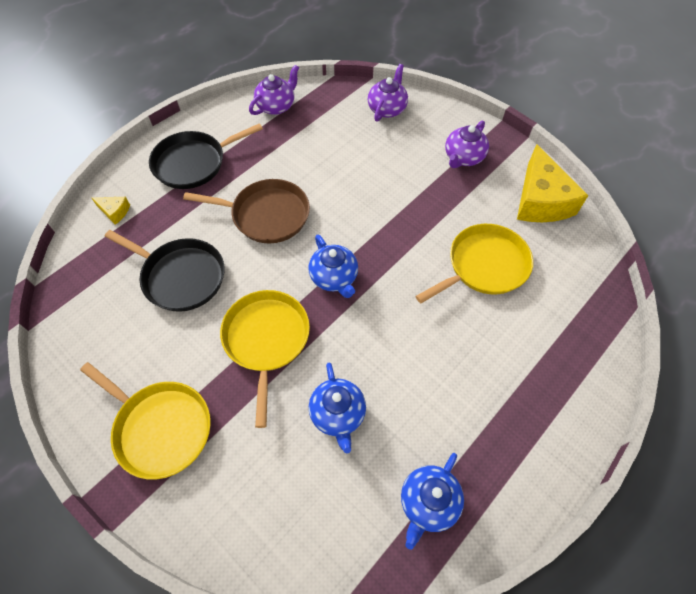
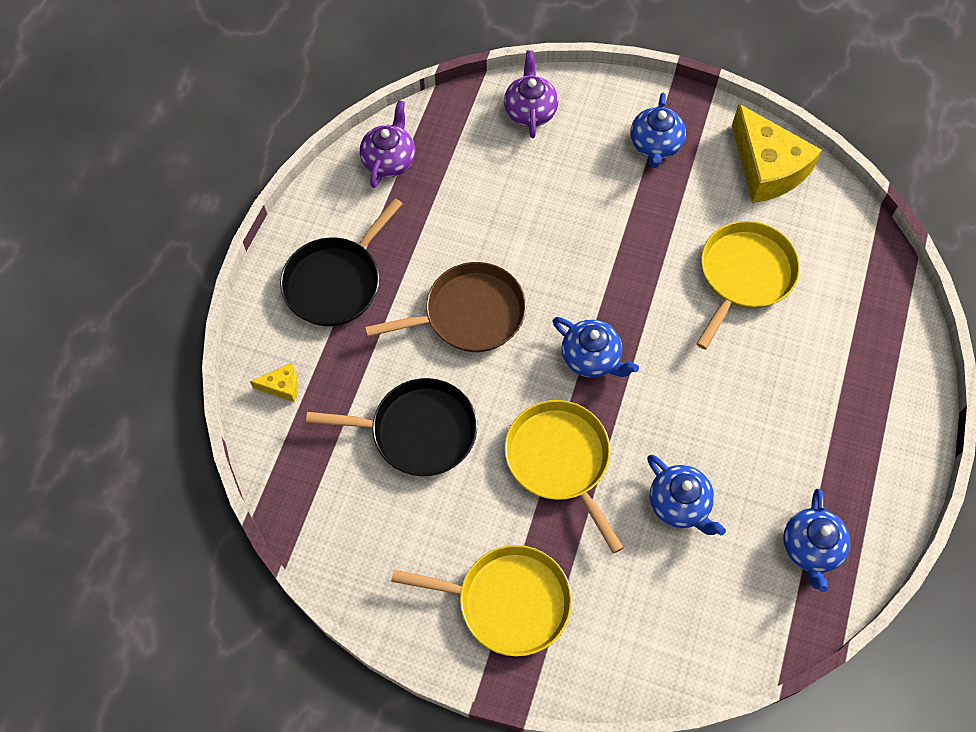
camera: 25 degrees left, 5 degrees up
(463, 157) = (655, 145): purple teapot -> blue teapot

